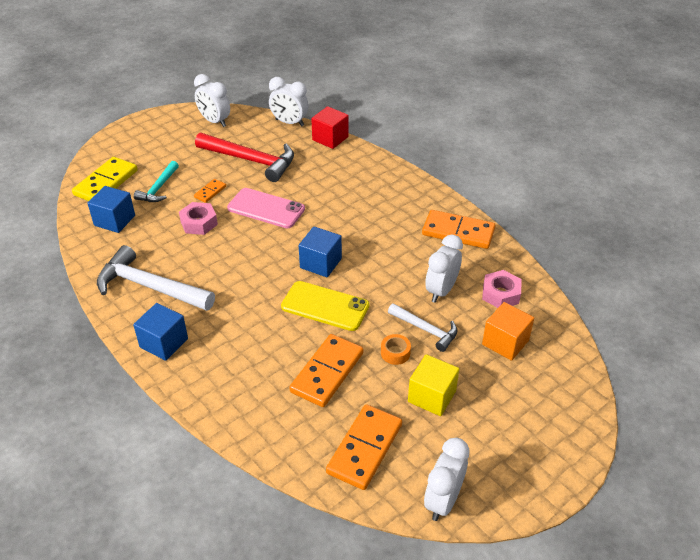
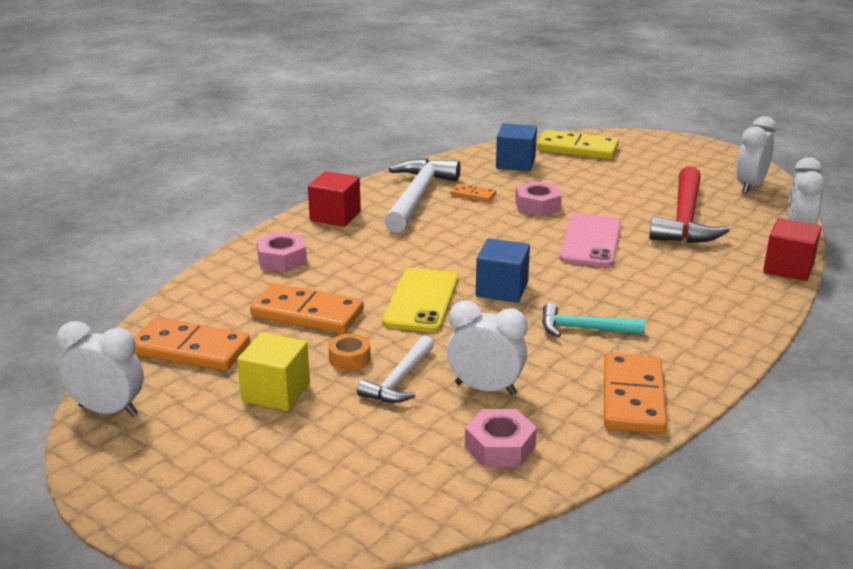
camera: 80 degrees right, 15 degrees down
(158, 188) = (587, 175): turquoise hammer -> turquoise hammer (583, 329)
(164, 343) = (335, 216): blue cube -> red cube
(210, 192) = (600, 204): orange domino -> orange domino (473, 195)
(232, 384) = (282, 259): none -> pink nut
(505, 342) = (391, 454): orange cube -> none

